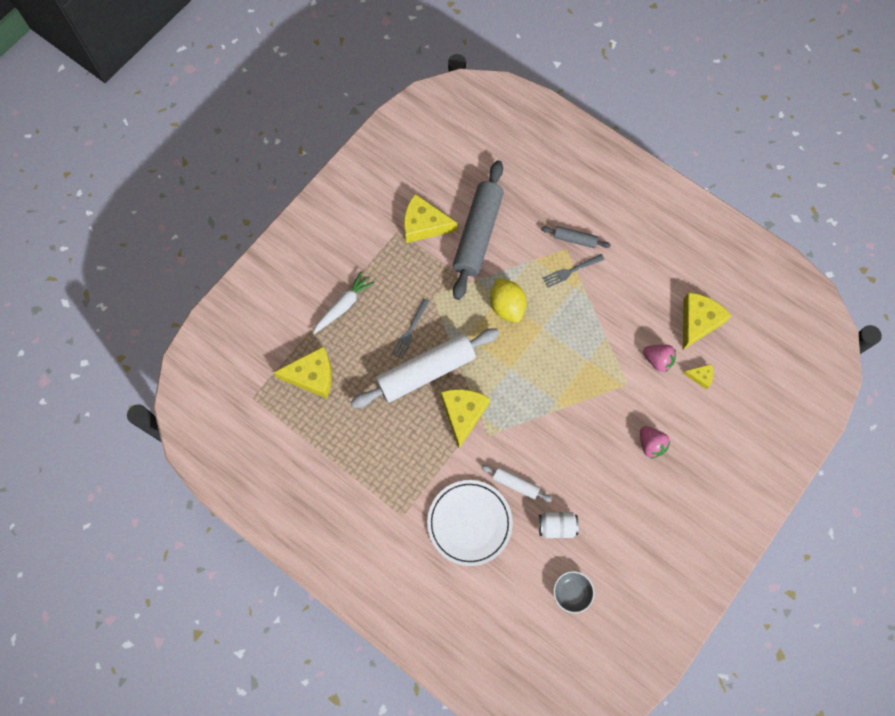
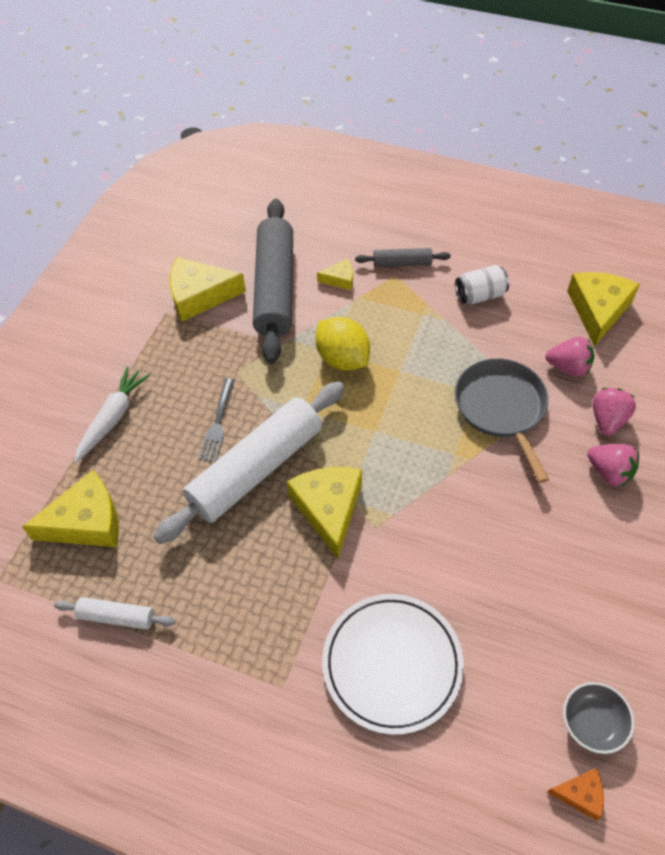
camera: 15 degrees left, 15 degrees down
(515, 484) = (441, 584): white rolling pin -> white rolling pin (117, 617)
(548, 628) = (580, 794): none -> orange cheese
(557, 526) = (527, 627): white can -> white can (480, 295)
(571, 271) = (411, 297): grey fork -> none
(599, 377) = (501, 408): none -> grey pan
(666, 407) = (607, 420): none -> pink strawberry
(700, 376) = (633, 371): yellow cheese -> yellow cheese (340, 279)

